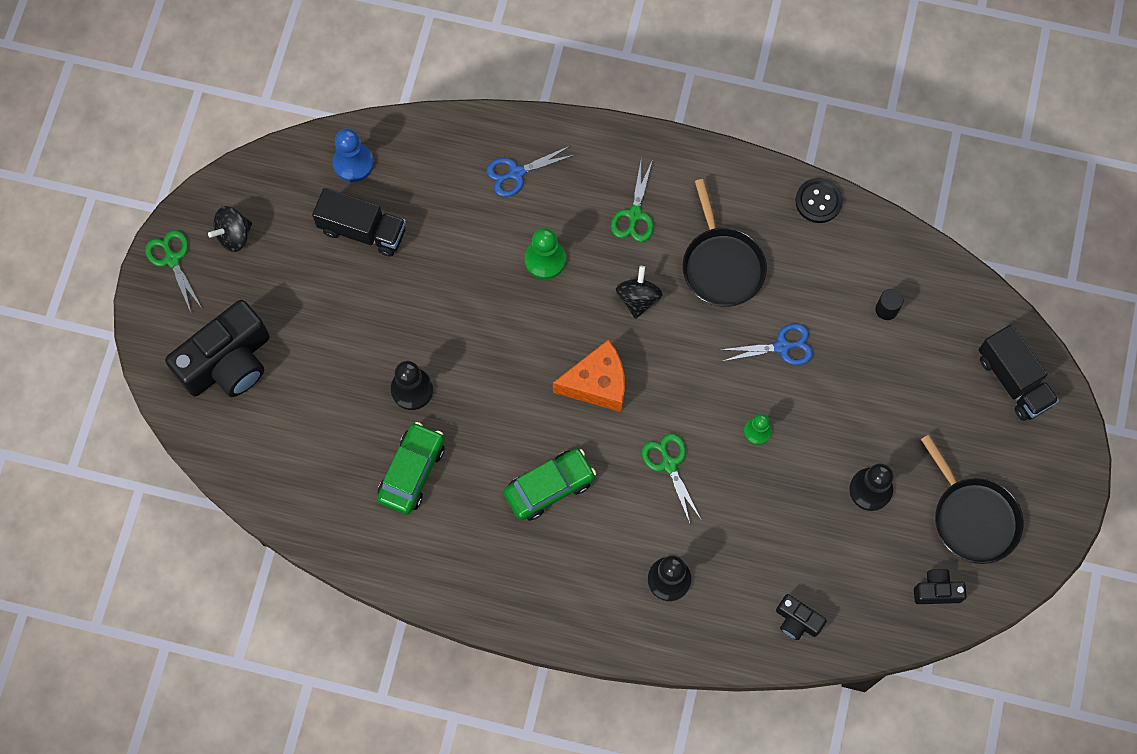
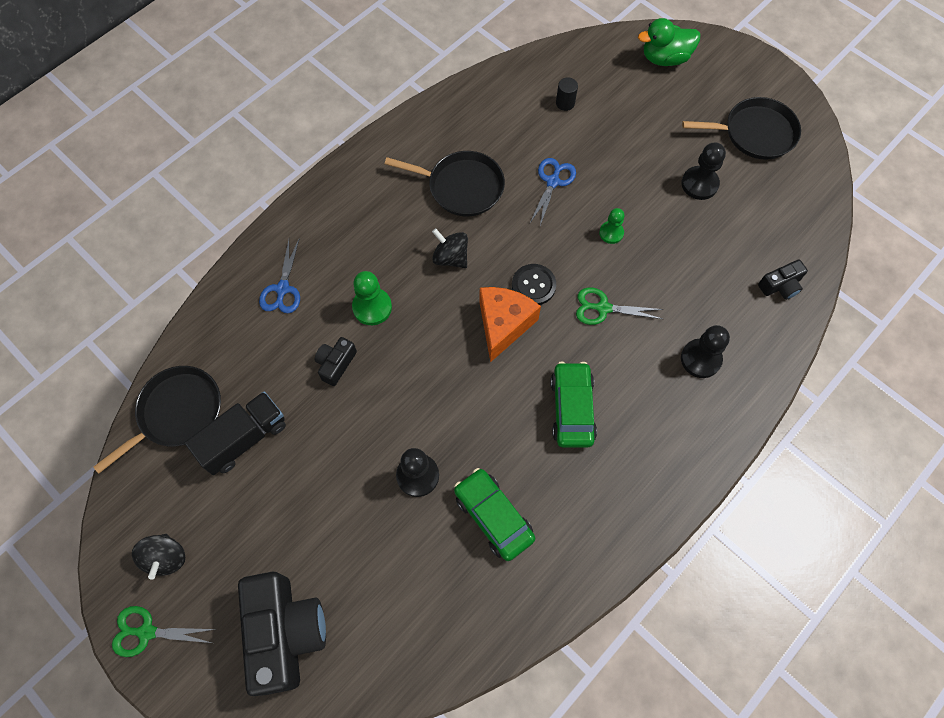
camera: 60 degrees left, 5 degrees down
(353, 163) = (177, 413): blue pawn -> black pan
(634, 215) = (379, 223): green scissors -> none
(818, 201) = (453, 100): black button -> black button (533, 285)
(937, 591) = (800, 183): black camera -> black camera (336, 364)
(1013, 380) = (665, 58): black truck -> green duck

